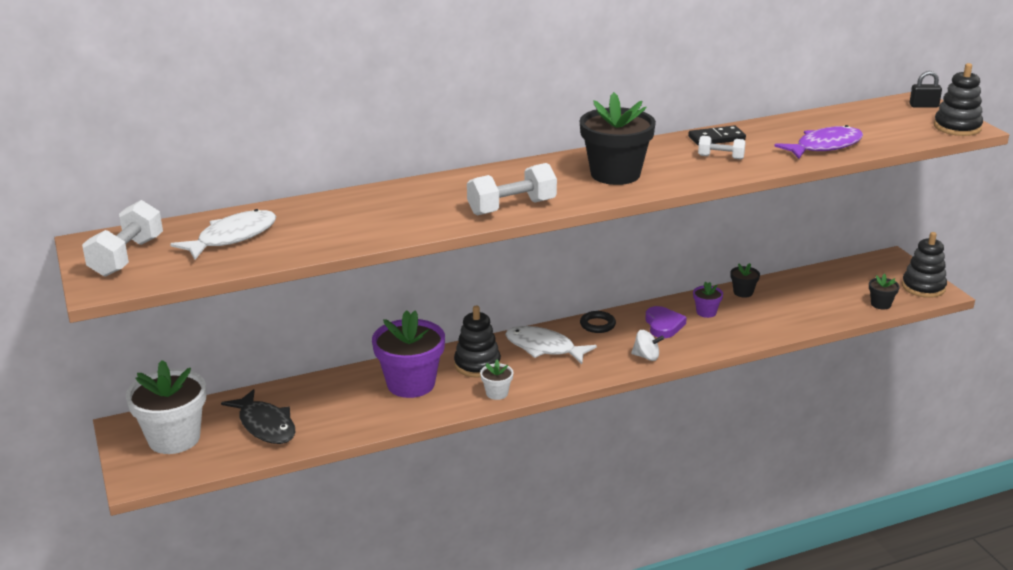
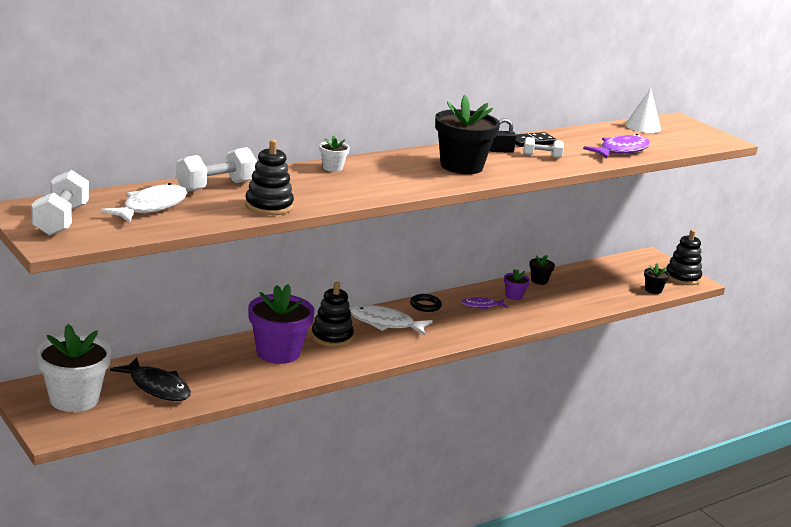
camera: 15 degrees left, 5 degrees down
(497, 393) = (357, 359): white flower pot -> white flower pot (332, 168)
(512, 207) = (387, 189): white dumbbell -> white dumbbell (216, 186)
(646, 357) = (476, 330): white spinning top -> none
(663, 325) = (481, 306): purple heart -> purple fish
(867, 112) = (643, 126): none -> white cone
(923, 106) = (685, 123): black padlock -> black padlock (500, 151)
(957, 127) = (717, 140): black stacking toy -> black stacking toy (269, 206)

